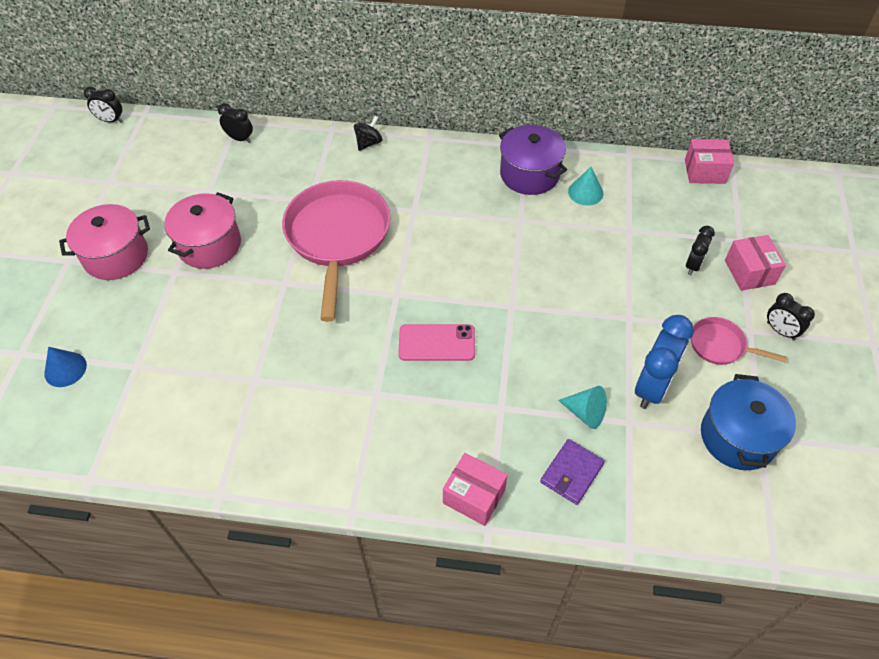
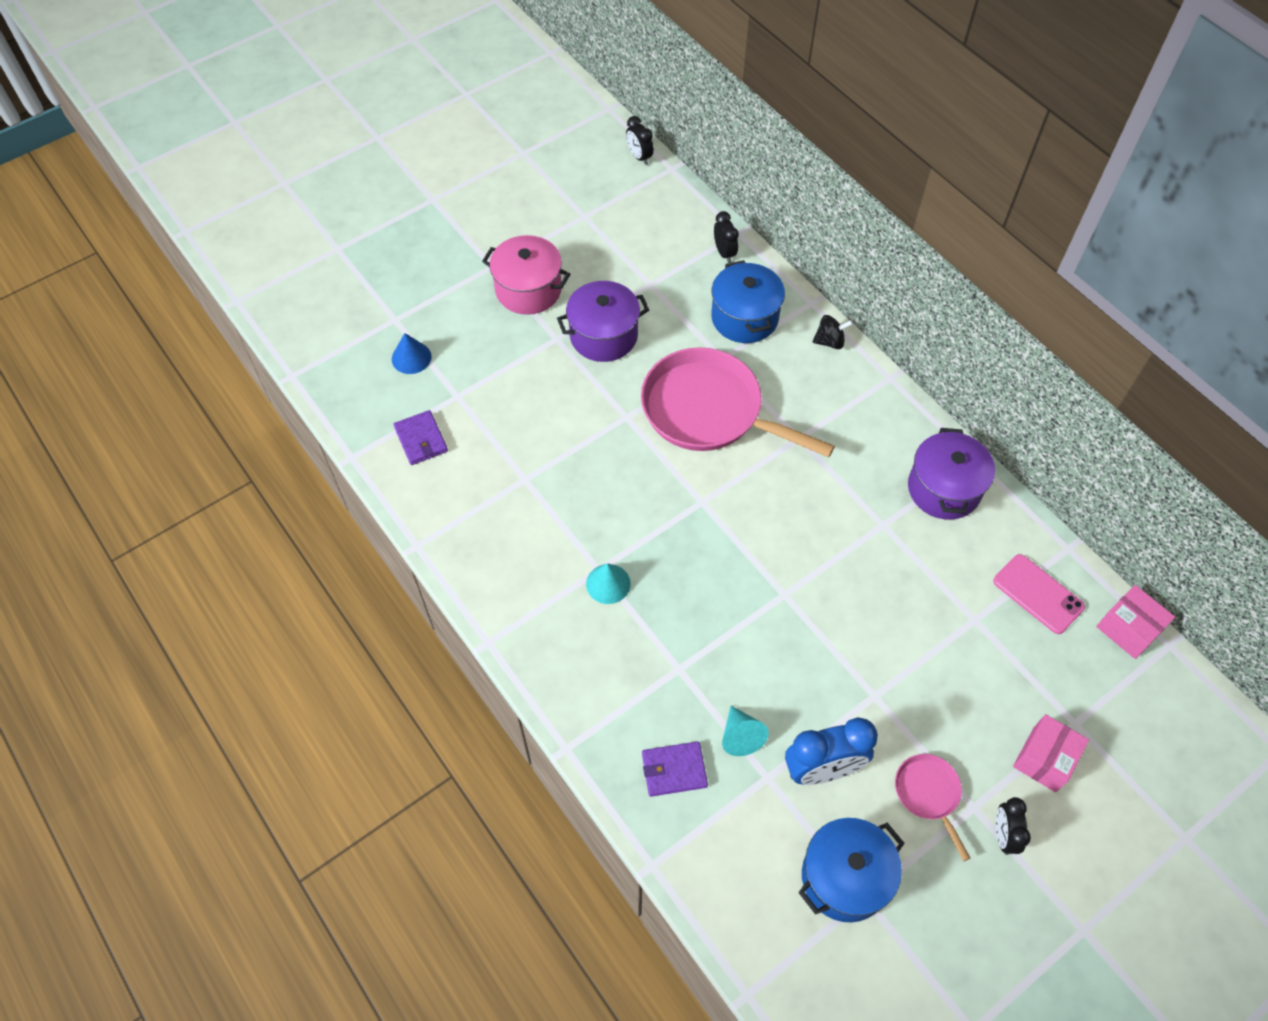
camera: 45 degrees right, 5 degrees up
(138, 419) = (421, 439): none -> purple wallet
(209, 245) = (603, 336): pink pot -> purple pot
(298, 167) = (744, 317): none -> blue pot
(337, 237) = (709, 411): pink pan -> pink pan turned 105 degrees counterclockwise
(436, 343) = (688, 571): pink phone -> pink phone (1038, 594)
(474, 496) = (582, 715): pink box -> none
(585, 192) = (977, 550): turquoise cone -> turquoise cone (608, 583)
(693, 265) = (996, 704): black clock -> none

